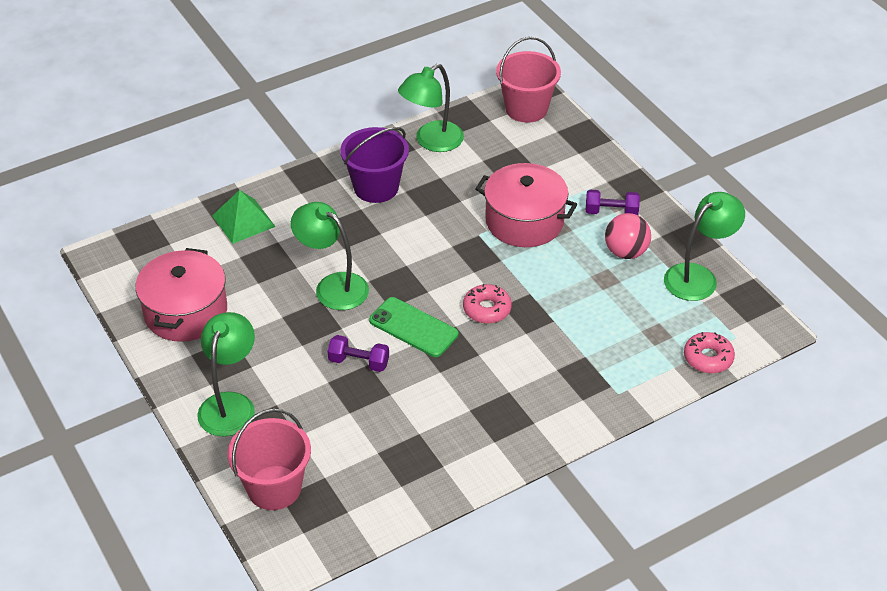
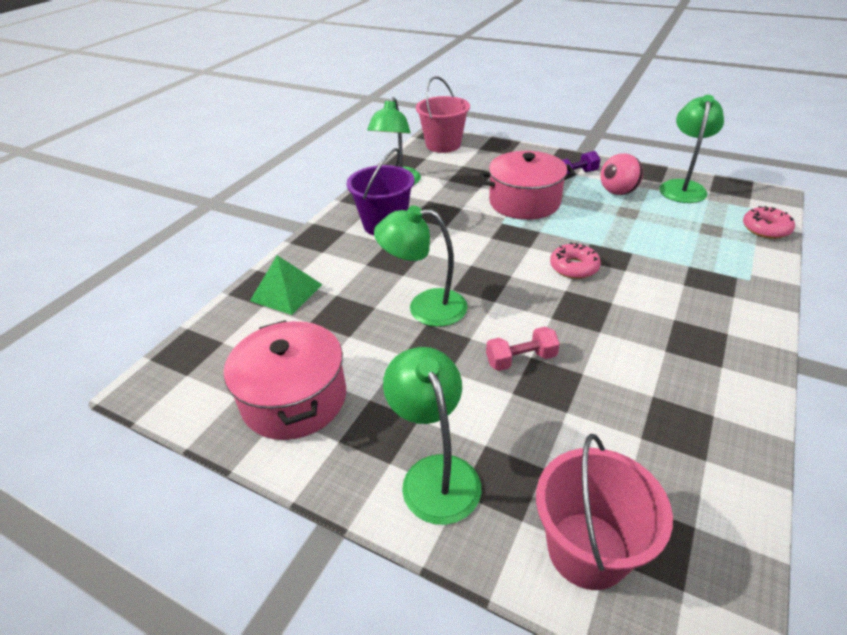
camera: 30 degrees left, 5 degrees down
(359, 362) = (521, 359): purple dumbbell -> pink dumbbell
(413, 327) = (533, 307): green phone -> none

